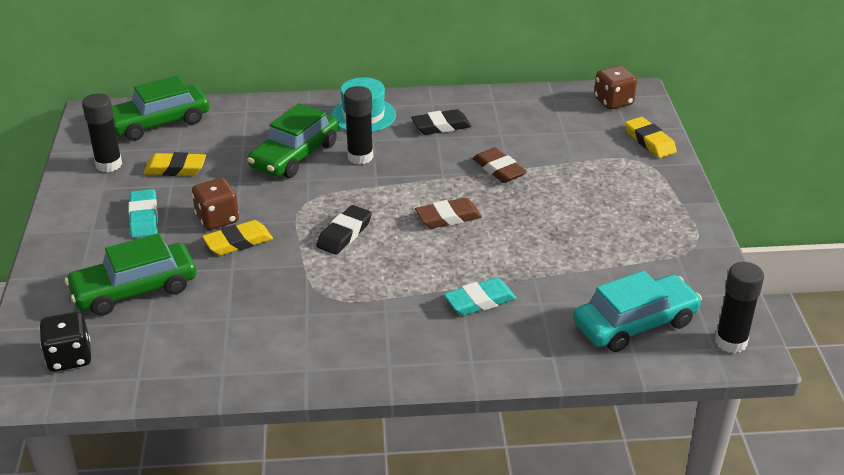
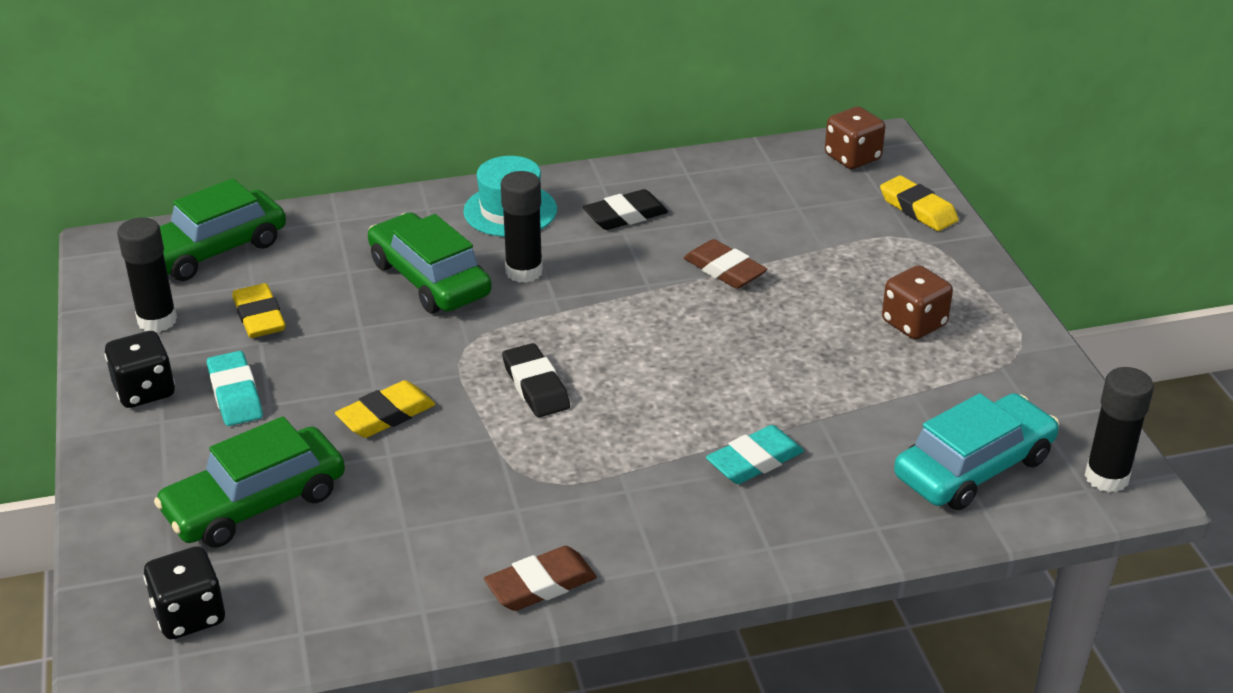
camera: 10 degrees left, 0 degrees up
(86, 209) = (144, 391): none -> black dice
(175, 169) = (259, 316): yellow eraser -> yellow eraser turned 75 degrees clockwise
(217, 219) = (345, 385): brown dice -> brown dice (914, 323)
(295, 155) = (429, 279): green car -> green car turned 120 degrees clockwise
(344, 234) = (535, 386): black eraser -> black eraser turned 45 degrees counterclockwise
(448, 217) = (675, 346): brown eraser -> brown eraser (540, 585)

